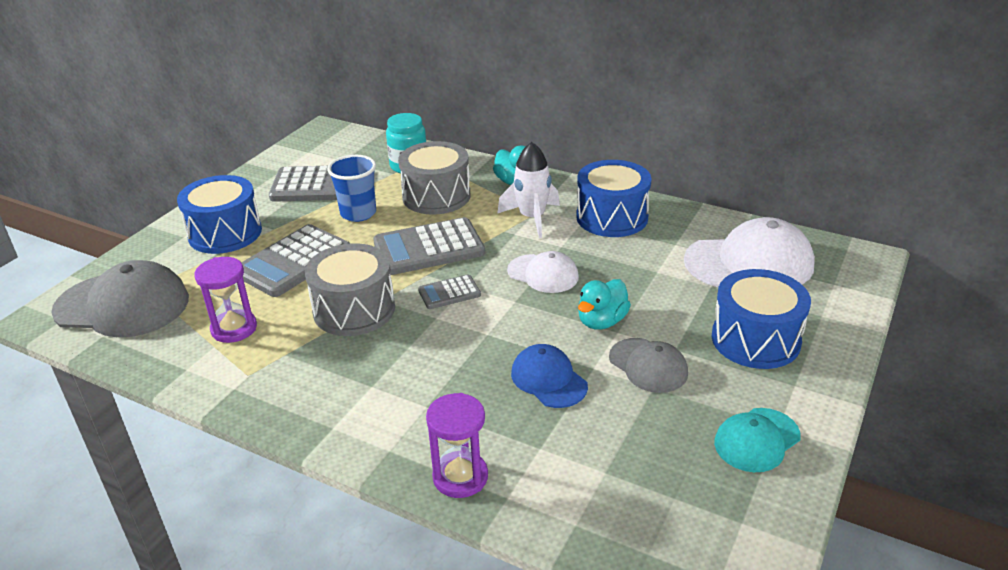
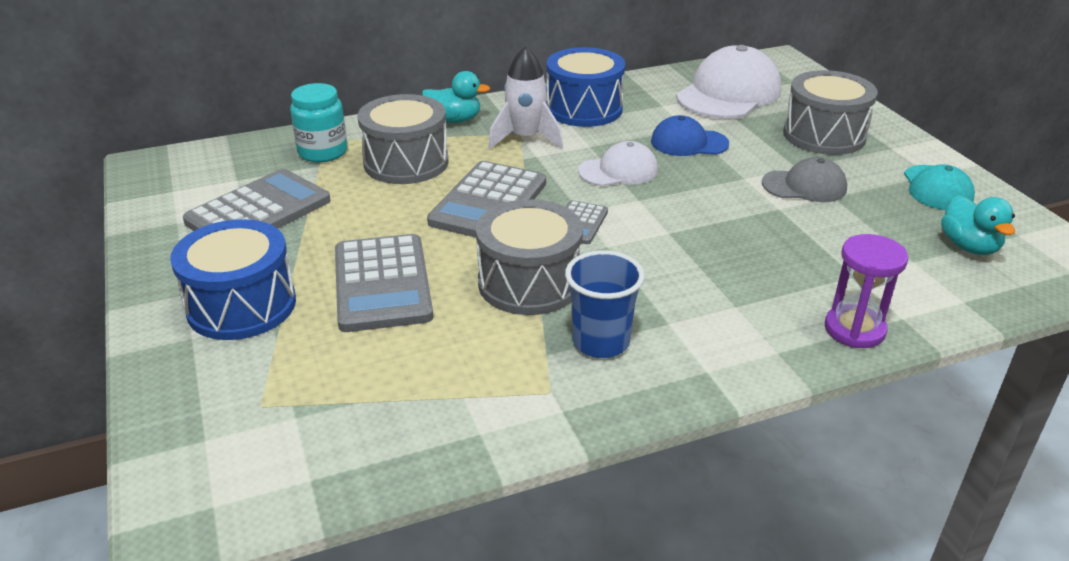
camera: 50 degrees left, 0 degrees up
(122, 305) = (268, 439): grey cap -> none
(234, 328) = (450, 370): purple hourglass -> none
(358, 213) = (358, 212): blue cup -> blue cup (600, 342)
(548, 379) = (770, 233): blue cap -> blue cap (689, 143)
(602, 321) = (722, 177): turquoise duck -> turquoise duck (969, 247)
(755, 339) = (824, 135): blue drum -> grey drum

